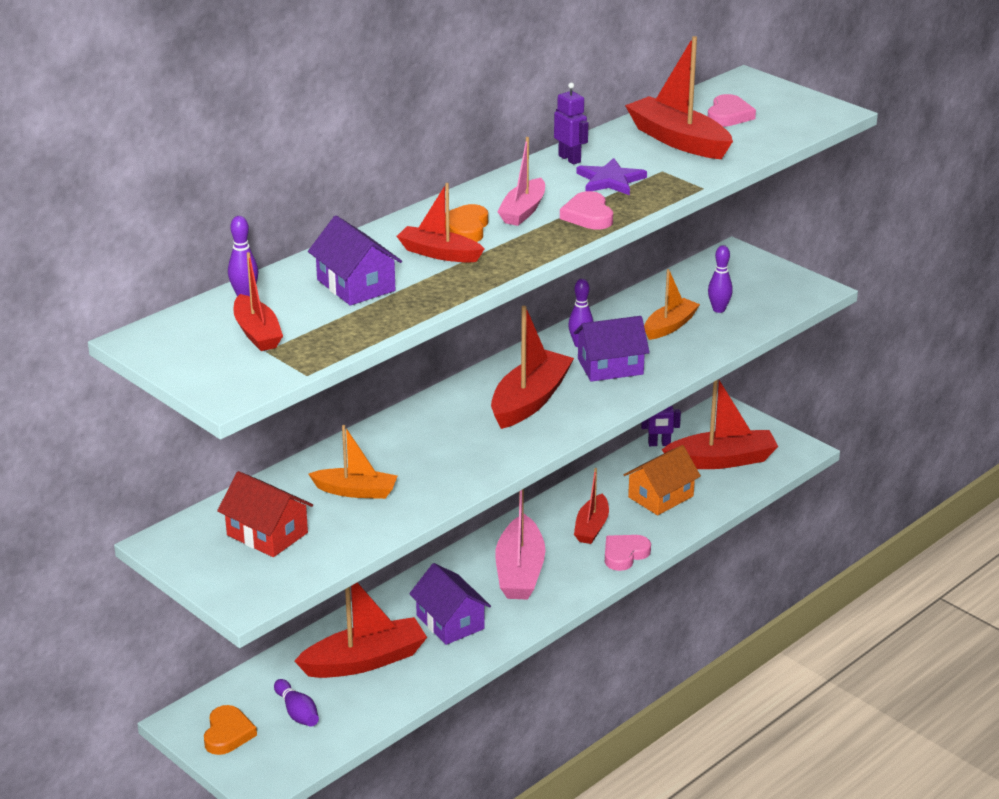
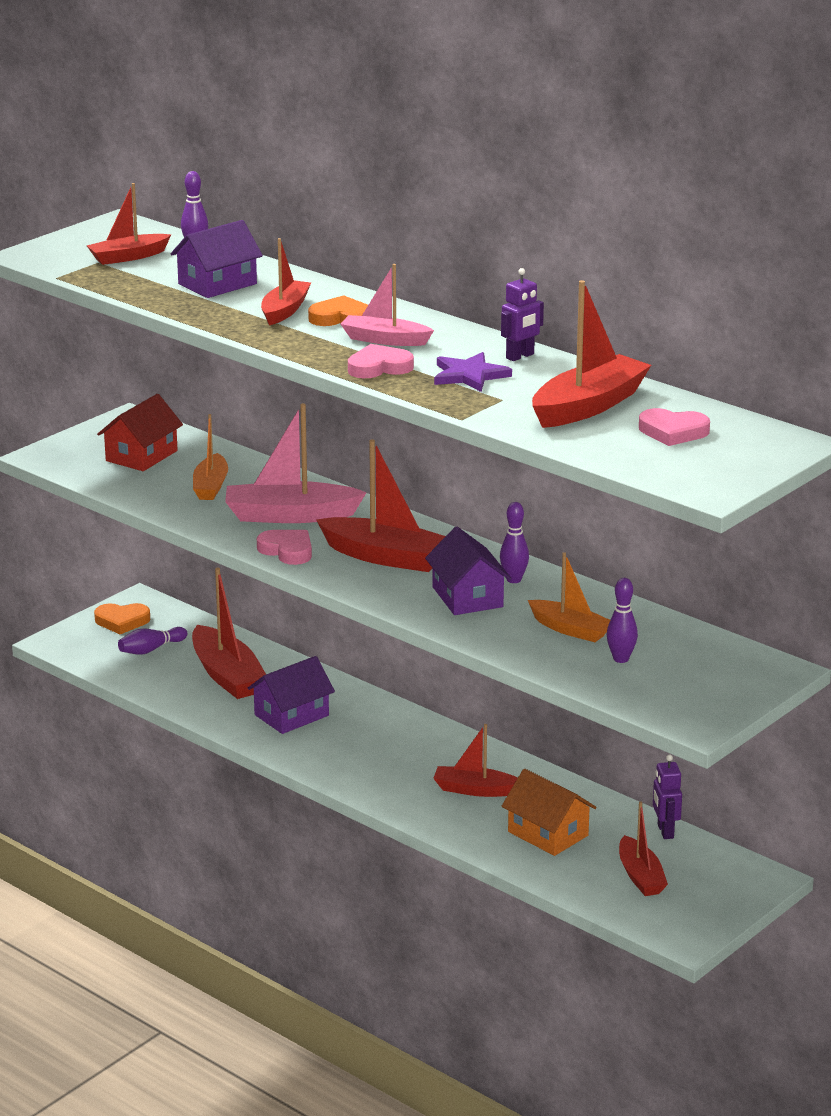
camera: 85 degrees right, 5 degrees down
(520, 571) = (384, 749): pink boat -> pink boat (290, 515)
(624, 554) = (425, 812): pink heart -> pink heart (287, 550)
(722, 460) = (640, 876): red boat -> red boat, size x0.63

